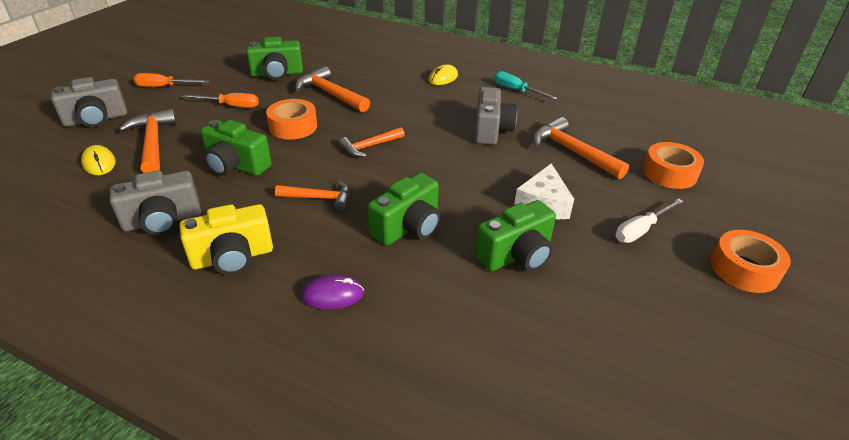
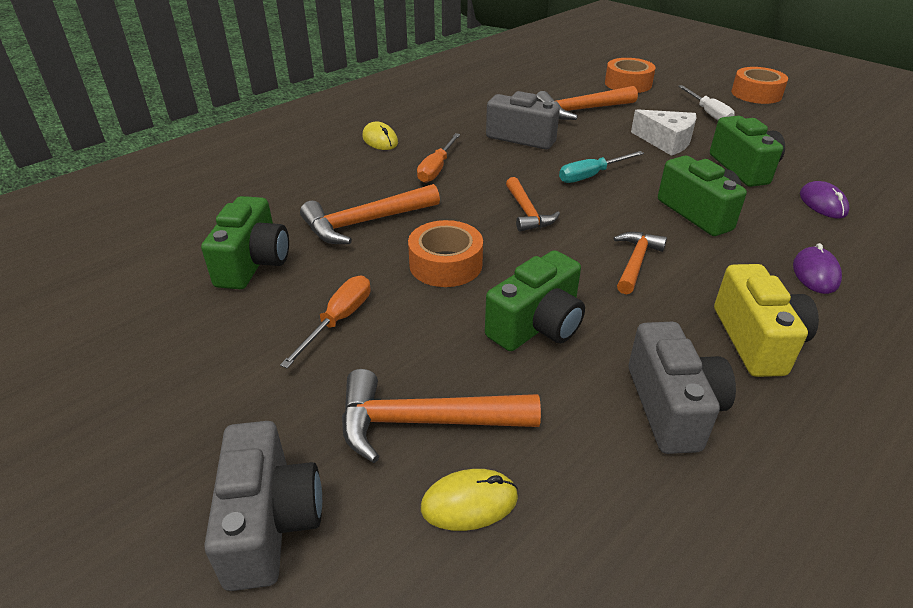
camera: 70 degrees left, 0 degrees up
(164, 87) = (189, 407): orange screwdriver -> orange screwdriver (436, 168)
(470, 310) = (822, 203): none -> purple mouse
(516, 90) = (443, 108): turquoise screwdriver -> turquoise screwdriver (591, 175)

